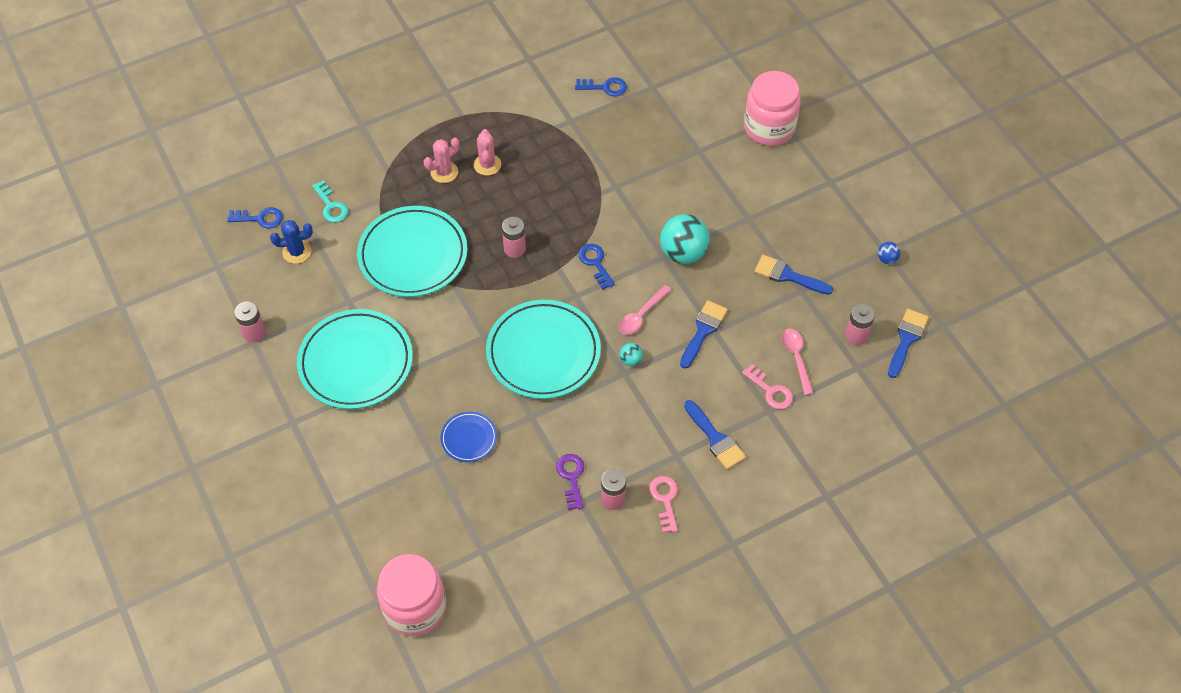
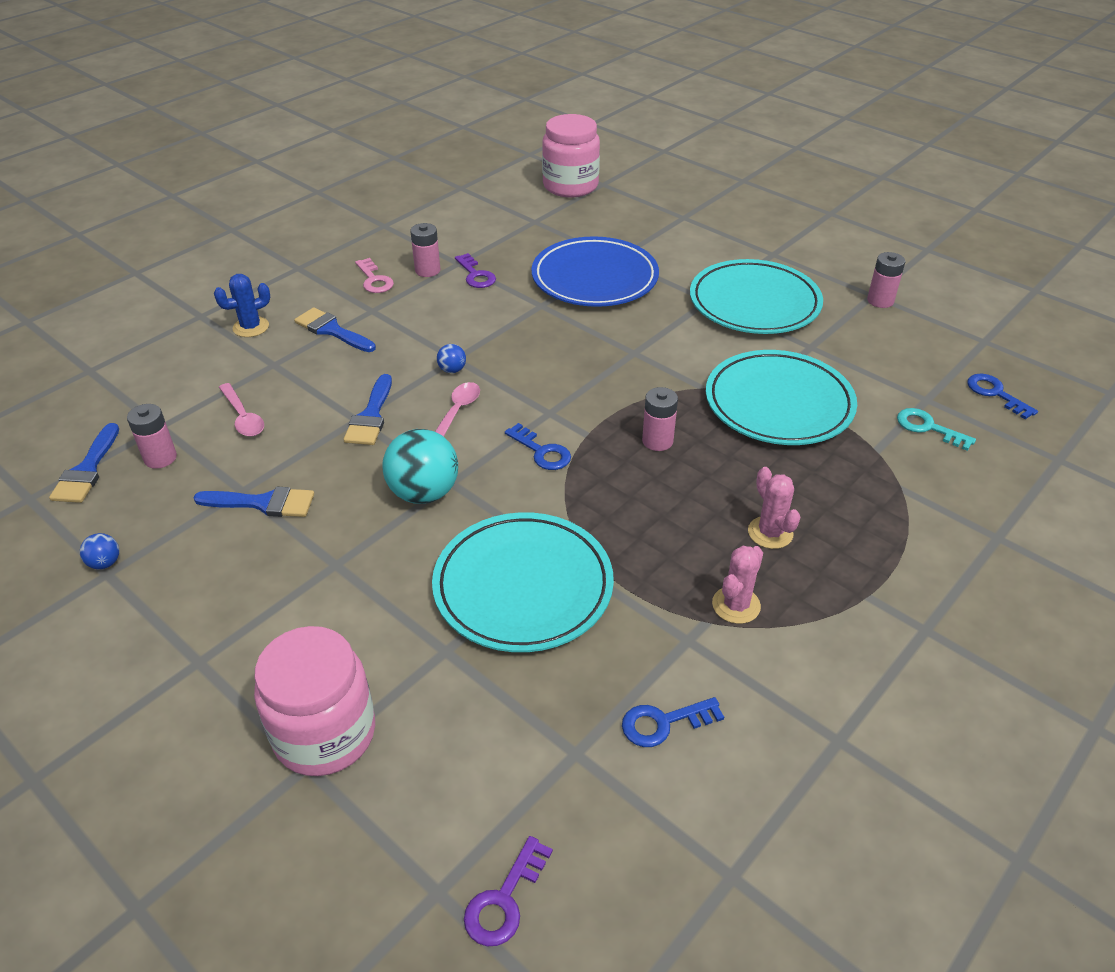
camera: 160 degrees right, 15 degrees down
(260, 218) = (995, 394): blue key -> blue key turned 75 degrees clockwise
(297, 252) = (915, 373): blue cactus -> blue cactus (251, 327)
(444, 172) = (822, 506): pink cactus -> pink cactus (736, 605)
(469, 438) = (594, 278): blue plate -> blue plate, size x2.10
(543, 352) = (558, 354): turquoise plate -> turquoise plate (523, 587)
(631, 360) = (452, 370): turquoise ball -> blue ball
(705, 44) = (504, 900): none -> purple key
(771, 391) = (273, 381): pink key -> none

